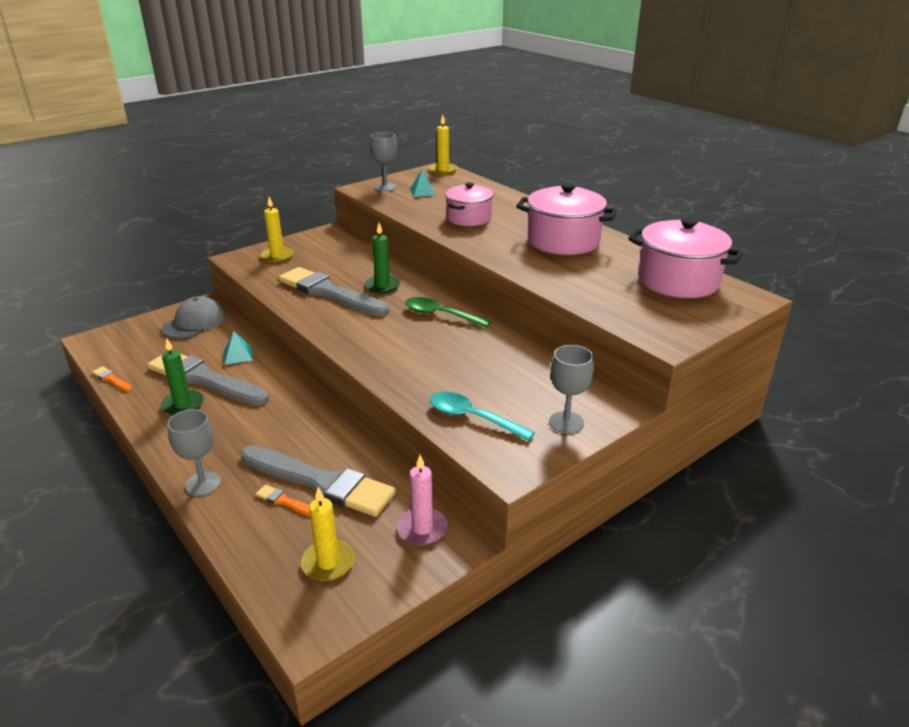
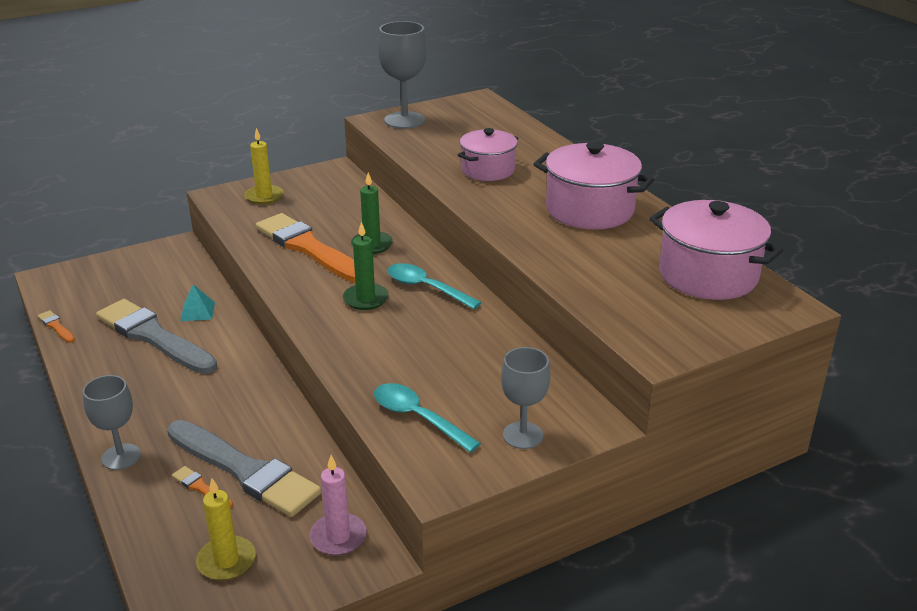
camera: 10 degrees right, 0 degrees up
(183, 405) = (123, 364): green candle -> green candle (365, 299)
(194, 323) = (160, 267): grey cap -> none
(329, 293) = (308, 248): grey brush -> orange brush
(385, 187) = (404, 120): grey goblet -> grey goblet, size x1.50
(422, 192) = (446, 130): turquoise pyramid -> none
(440, 315) = (426, 288): green spoon -> turquoise spoon
(443, 170) = (482, 102): yellow candle -> none

